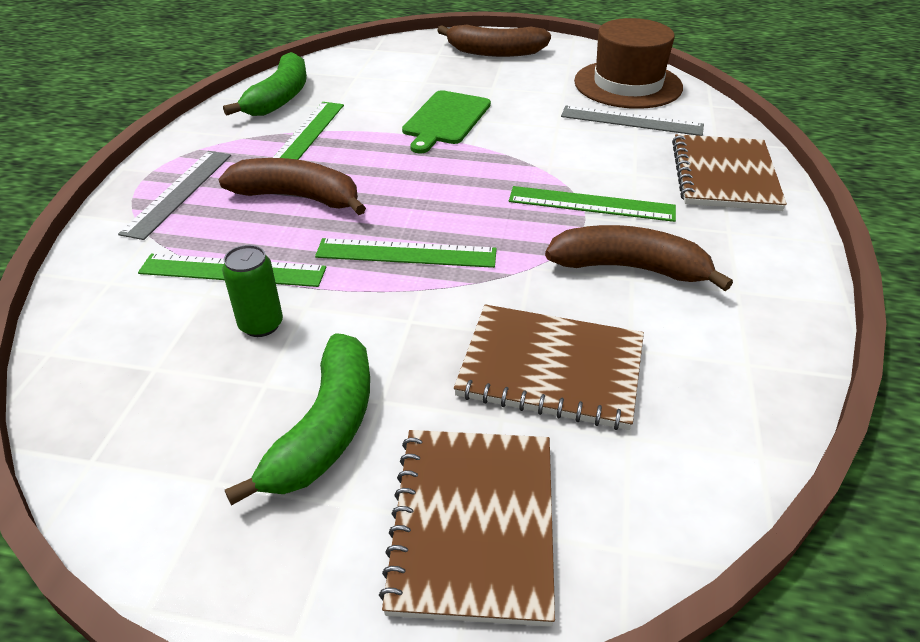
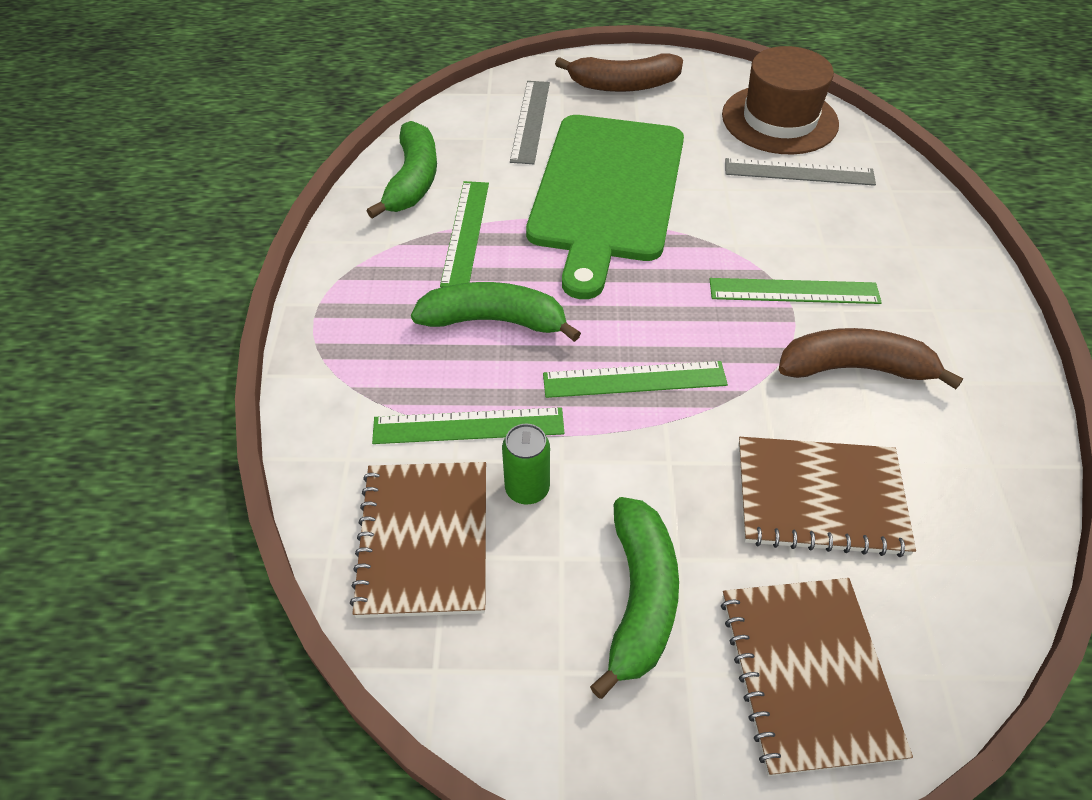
camera: 10 degrees left, 10 degrees up
(179, 192) = (364, 330): grey ruler -> grey ruler (530, 121)
(298, 197) = (494, 321): brown banana -> green banana
(445, 120) = (606, 192): green cutting board -> green cutting board, size x1.97
(724, 175) = (910, 237): brown notebook -> brown notebook (424, 539)

